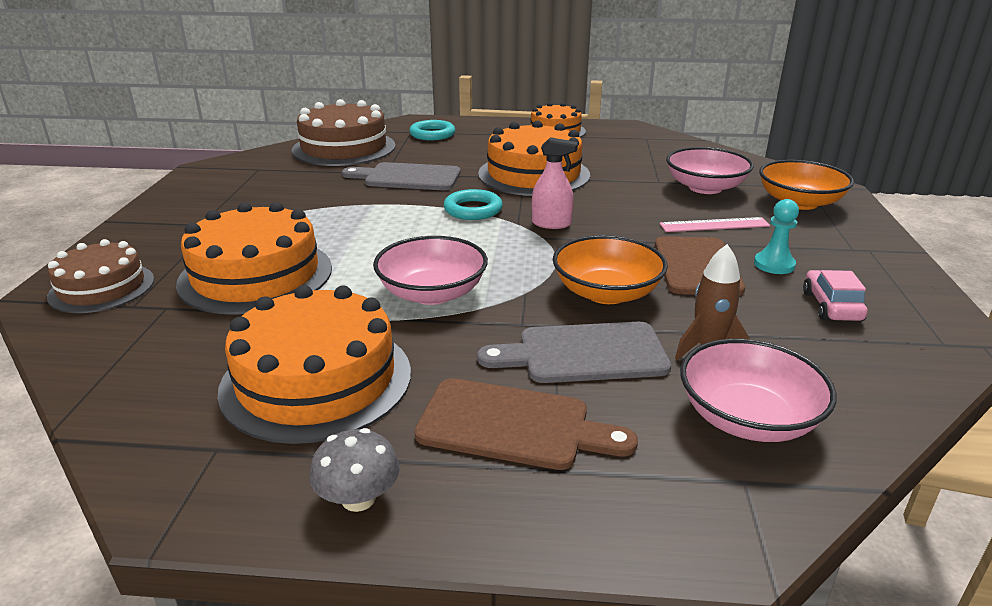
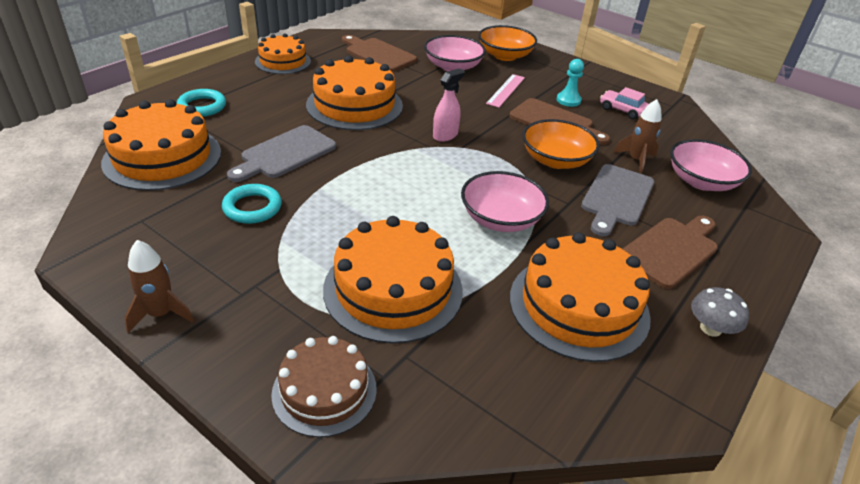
camera: 60 degrees left, 10 degrees up
(157, 209) = (161, 314): none -> brown rocket
(344, 148) = (162, 157): brown cake -> orange cake
(473, 209) = (386, 152): turquoise ring -> turquoise ring (252, 207)
(651, 153) = (378, 54): none -> brown cutting board

